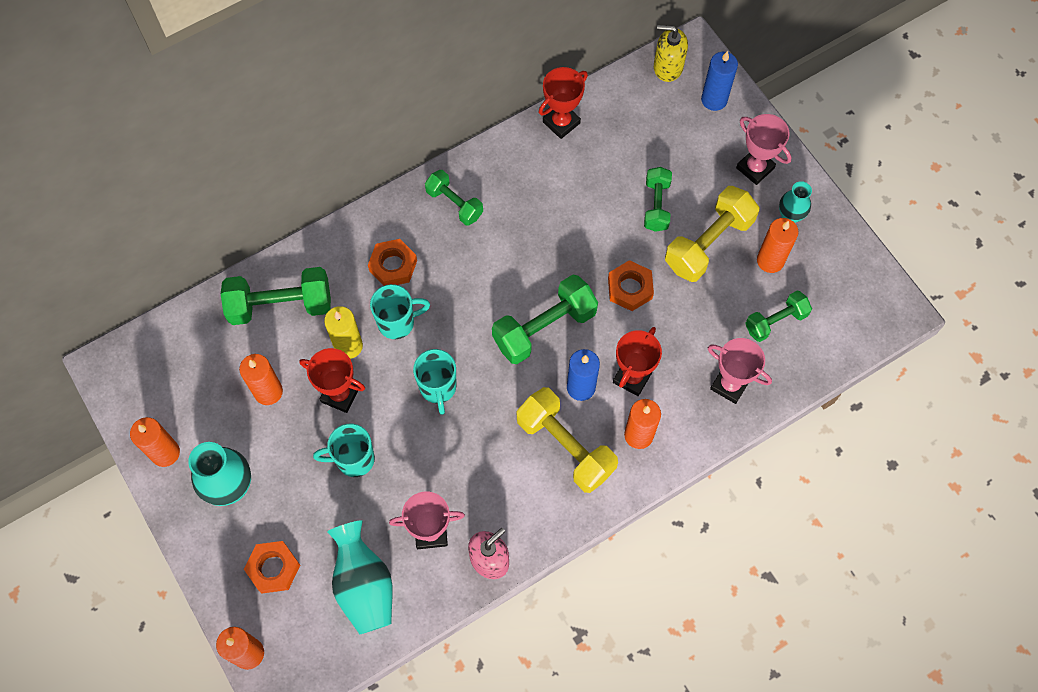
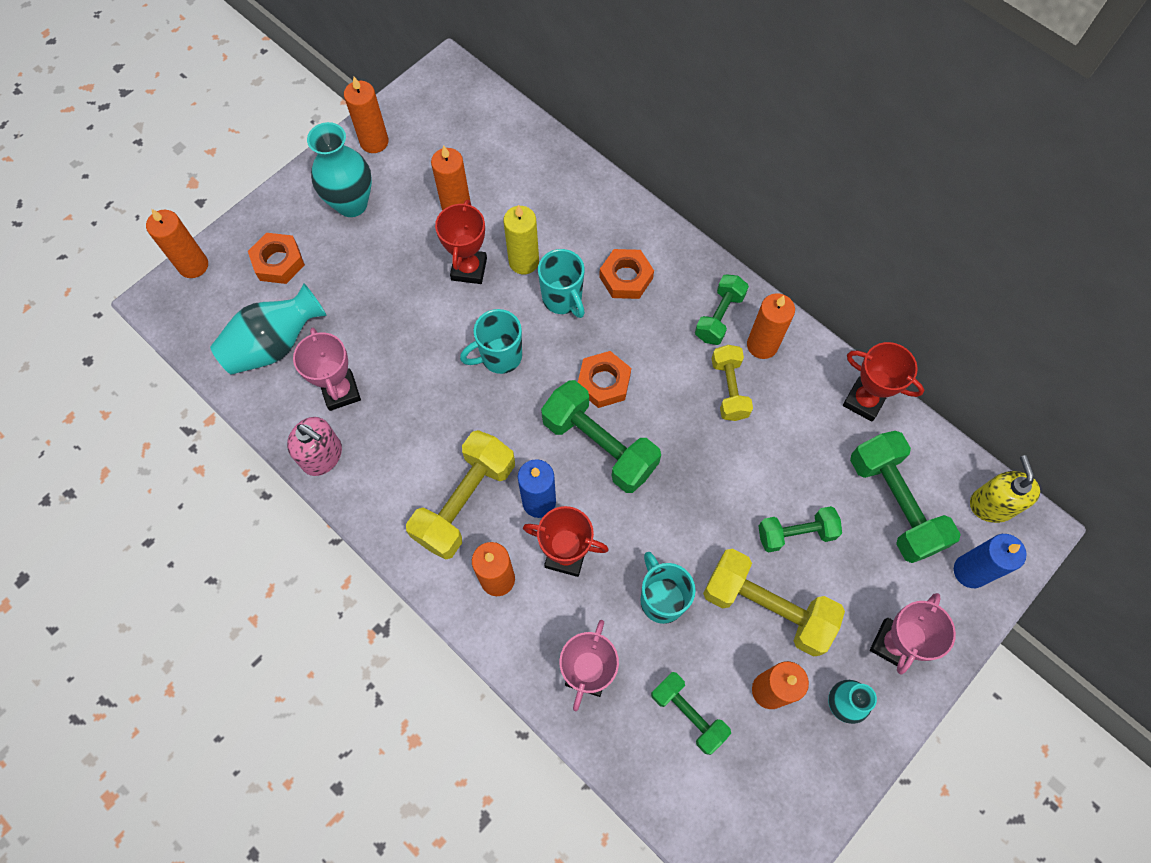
camera: 75 degrees right, 0 degrees up
(280, 305) = (551, 190): green dumbbell -> green dumbbell (894, 504)
(353, 459) = (403, 300): turquoise mug -> turquoise mug (661, 599)
(490, 179) = (762, 345): none -> orange candle
(522, 216) = (729, 389): none -> yellow dumbbell
(630, 288) = (677, 527): orange nut -> orange nut (603, 382)

